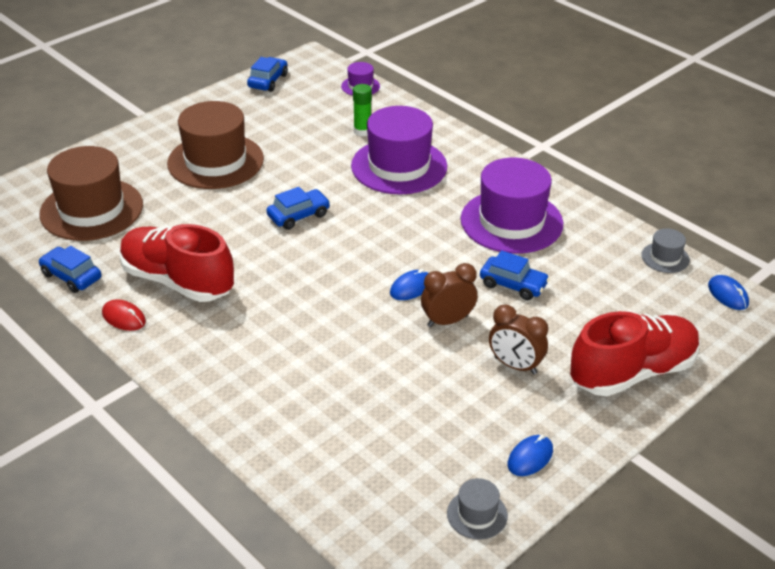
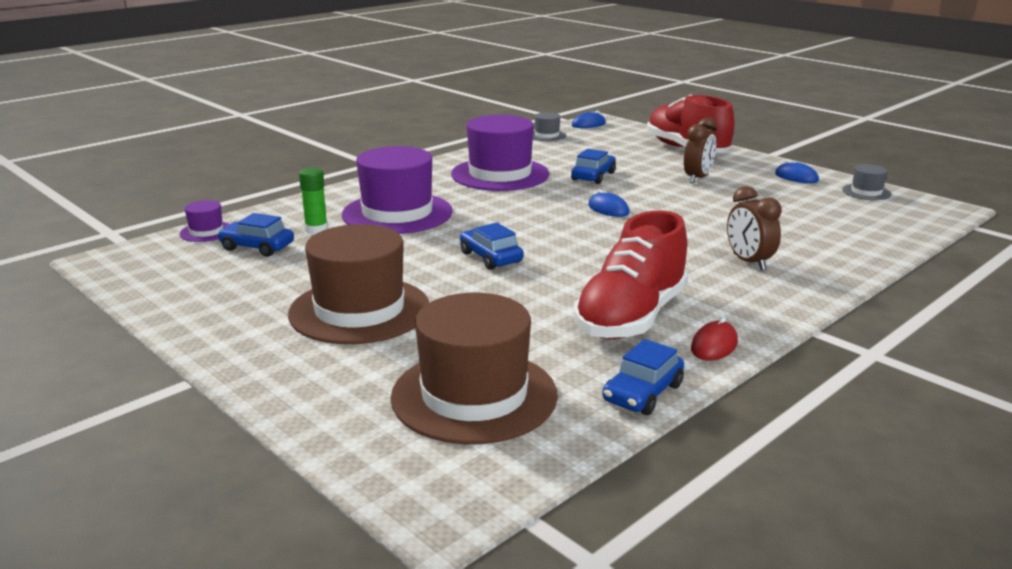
camera: 90 degrees left, 15 degrees down
(268, 81) = (150, 286): blue car -> blue car (257, 247)
(447, 321) = (651, 197): brown clock -> brown clock (749, 262)

